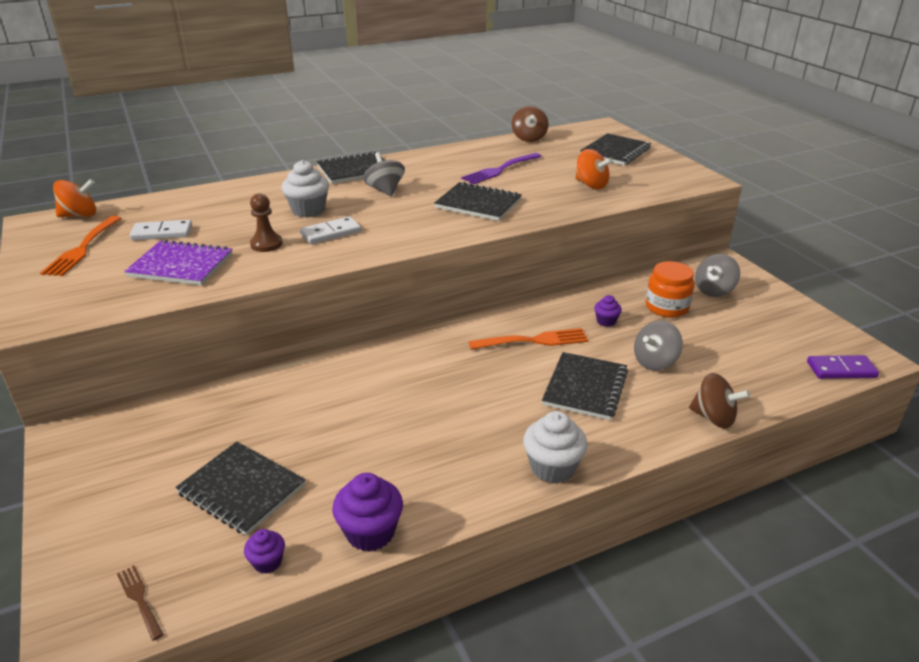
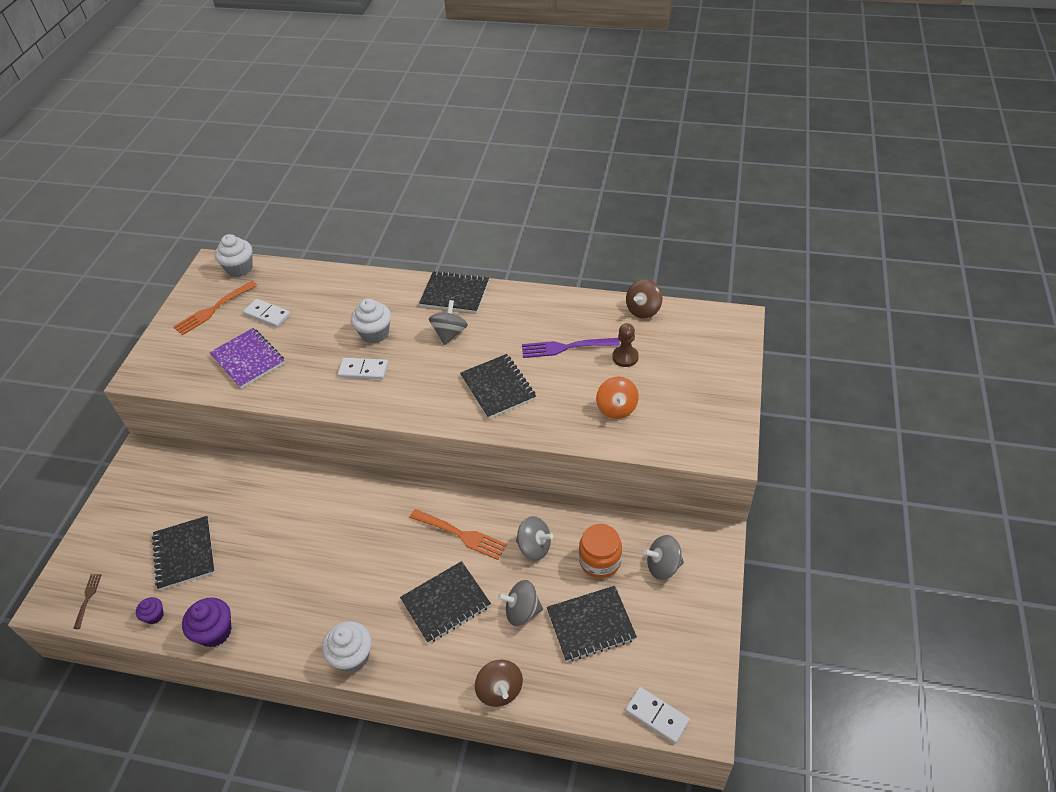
camera: 40 degrees right, 15 degrees up
(80, 215) = (240, 268): orange spinning top -> white cupcake
(266, 244) = (314, 362): brown pawn -> brown pawn (625, 357)
(606, 321) = (534, 547): purple cupcake -> grey spinning top
(615, 152) = (698, 369): black notebook -> black notebook (591, 625)
(841, 370) = (657, 716): purple domino -> white domino

